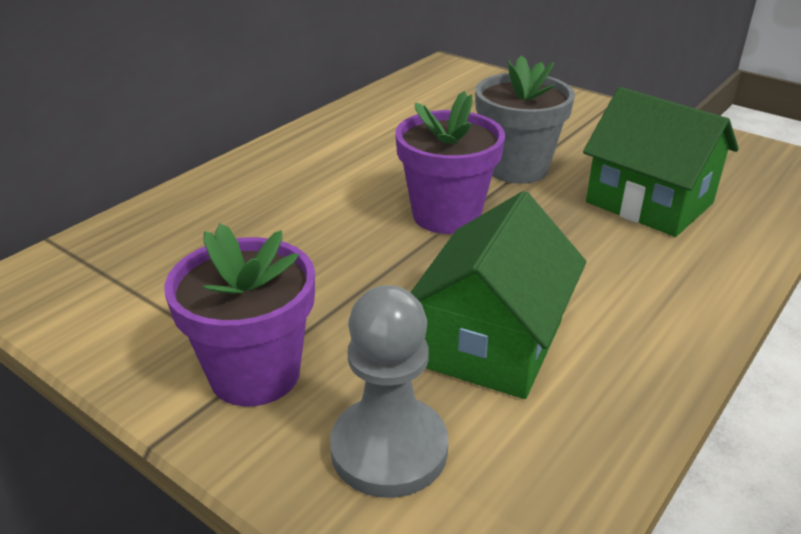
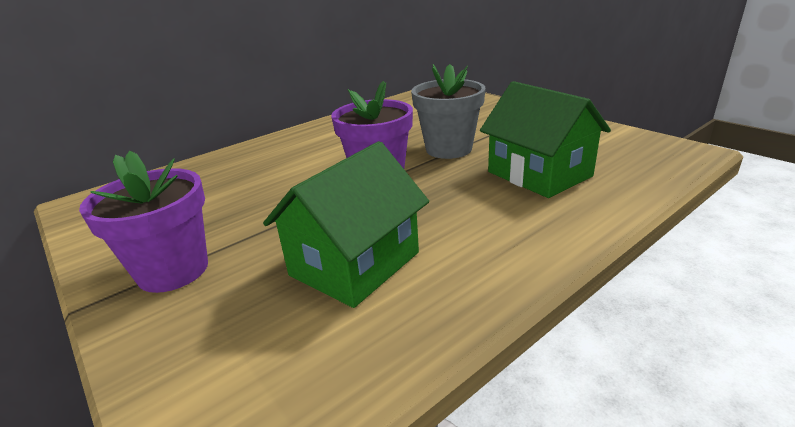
camera: 15 degrees right, 5 degrees down
(389, 449) = (225, 334): grey pawn -> none

